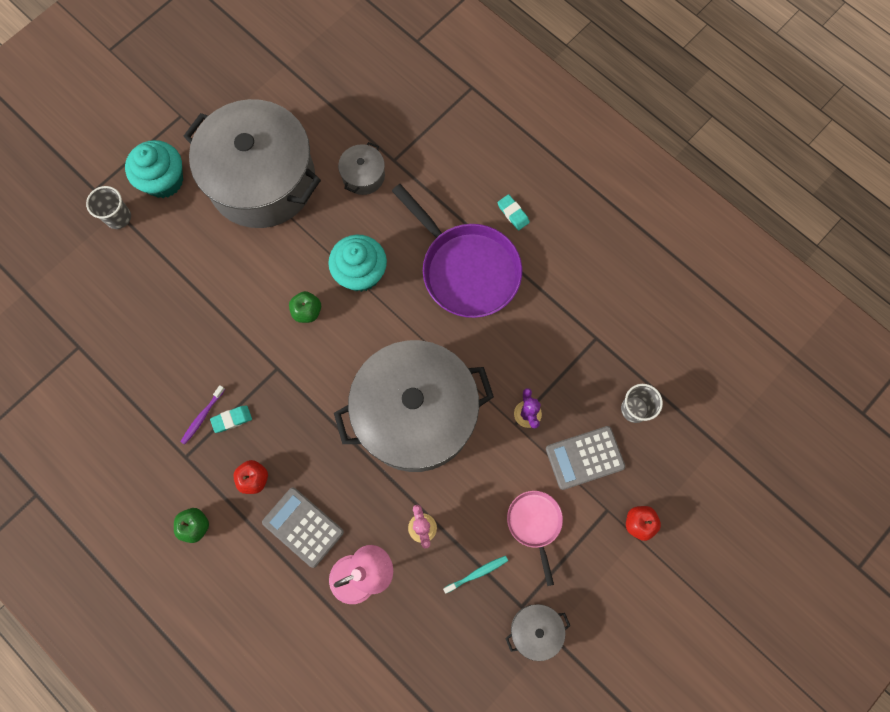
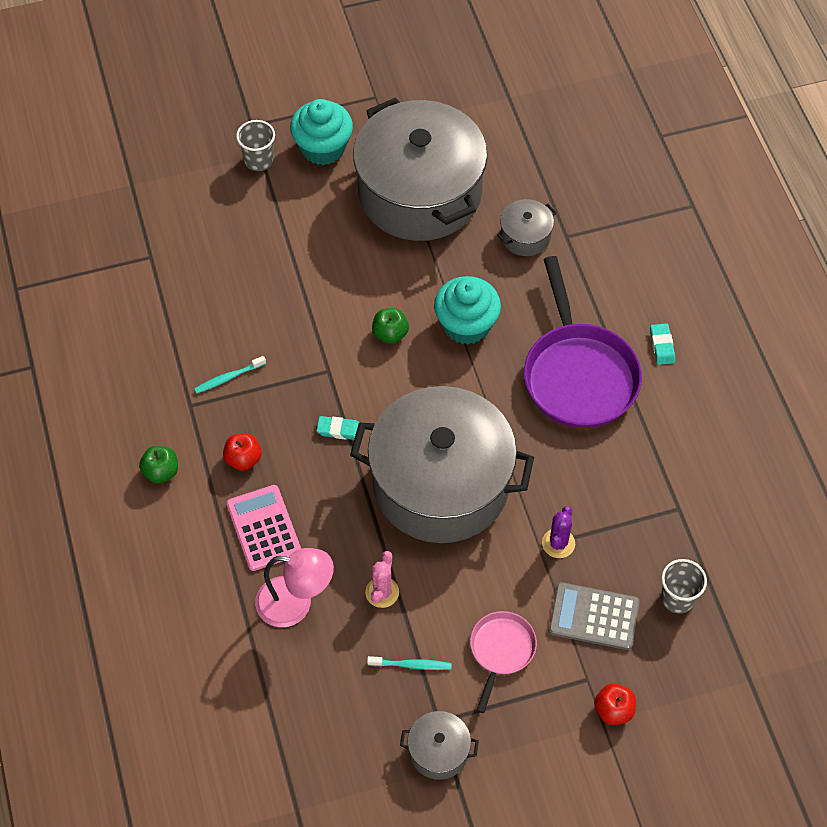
camera: 30 degrees right, 15 degrees down
(202, 416) = (228, 378): purple toothbrush -> turquoise toothbrush
(232, 419) = (255, 395): turquoise eraser -> turquoise eraser (339, 430)
(303, 527) = (264, 528): grey calculator -> pink calculator

